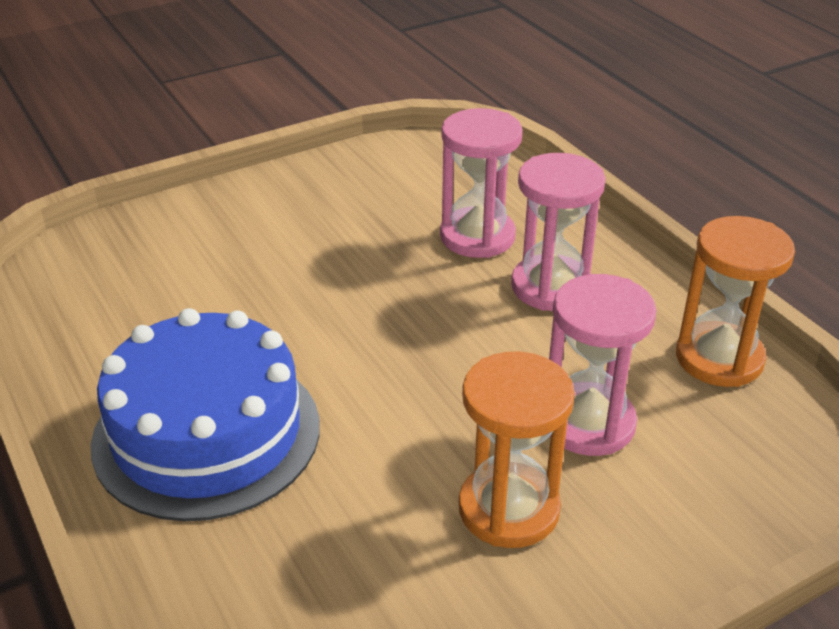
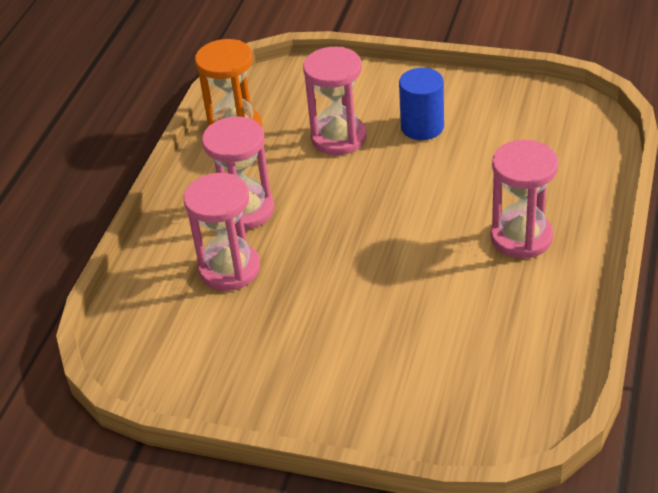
camera: 130 degrees left, 5 degrees up
(207, 433) = (521, 237): blue cake -> pink hourglass
(509, 509) = (422, 127): orange hourglass -> blue cylinder

